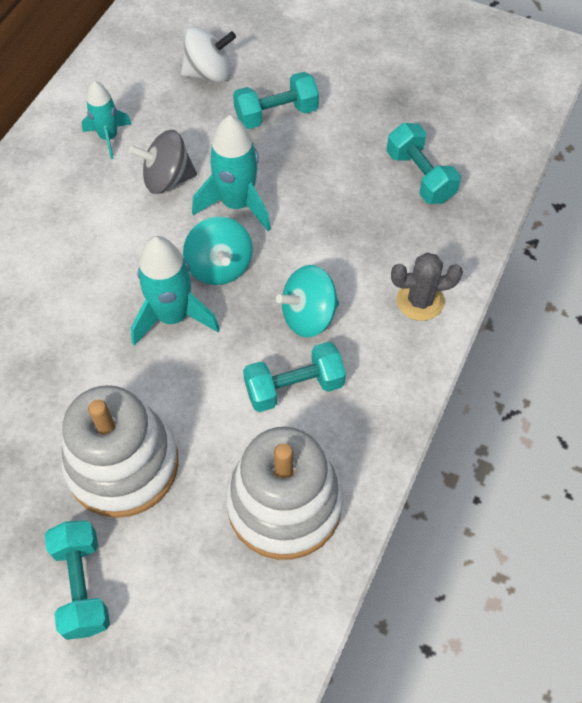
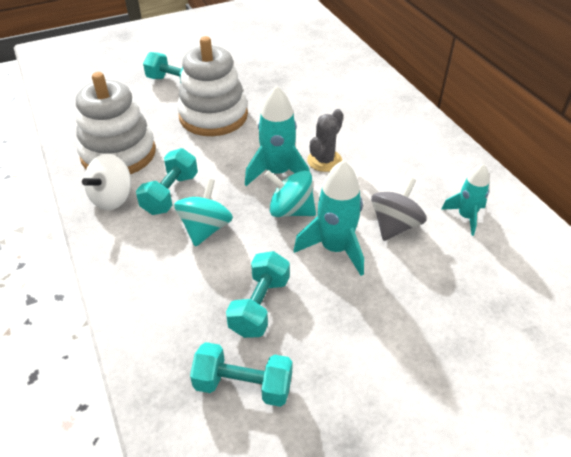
camera: 130 degrees right, 15 degrees down
(209, 73) = (501, 314): white spinning top -> white spinning top (112, 198)
(276, 114) = (410, 330): turquoise dumbbell -> turquoise dumbbell (260, 306)
(420, 301) = (143, 293): grey cactus -> grey cactus (324, 160)

